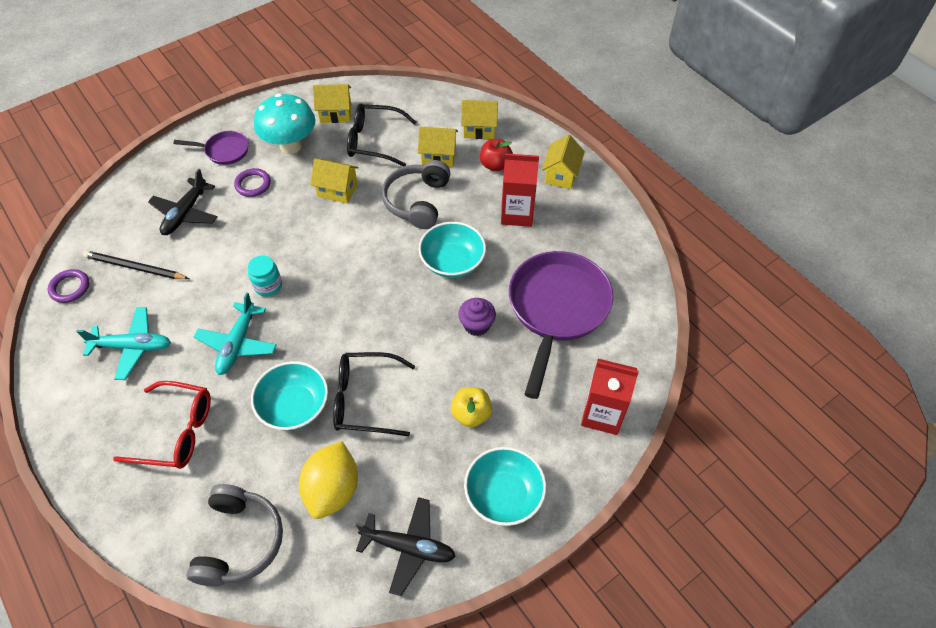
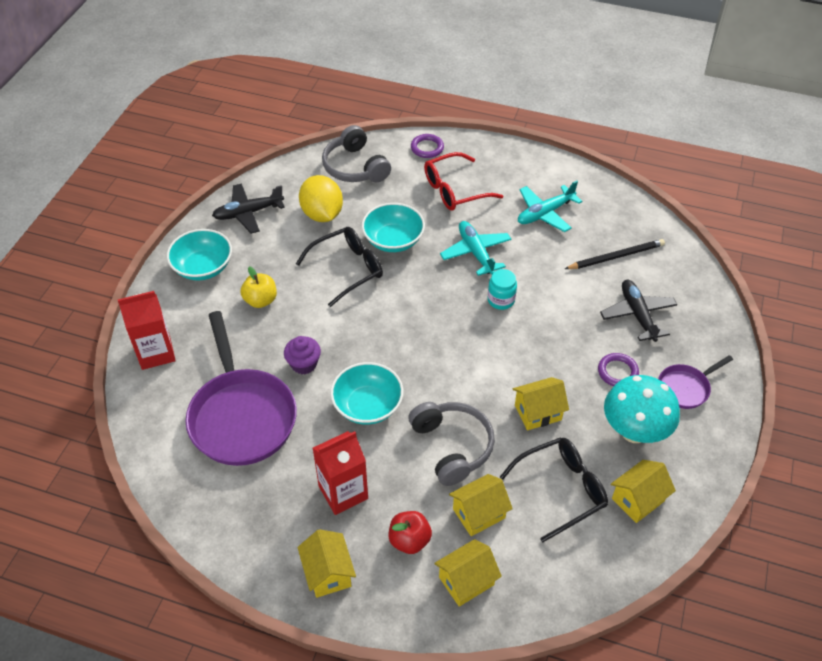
camera: 145 degrees right, 5 degrees down
(70, 288) = (640, 220): purple ring -> purple ring (427, 148)

